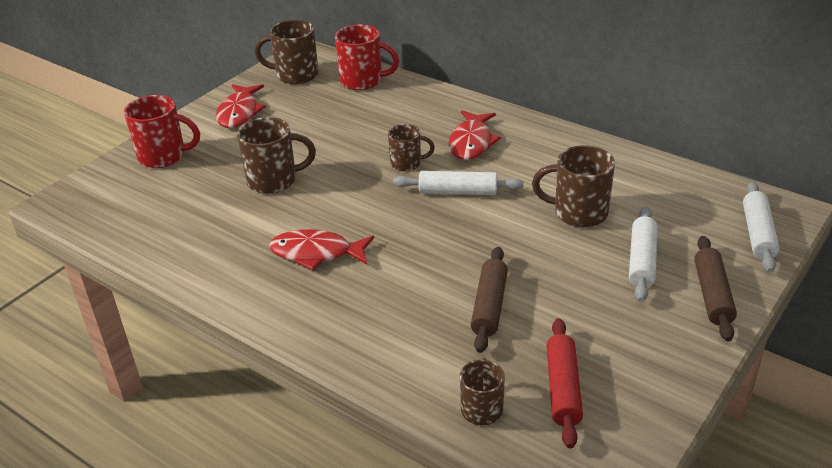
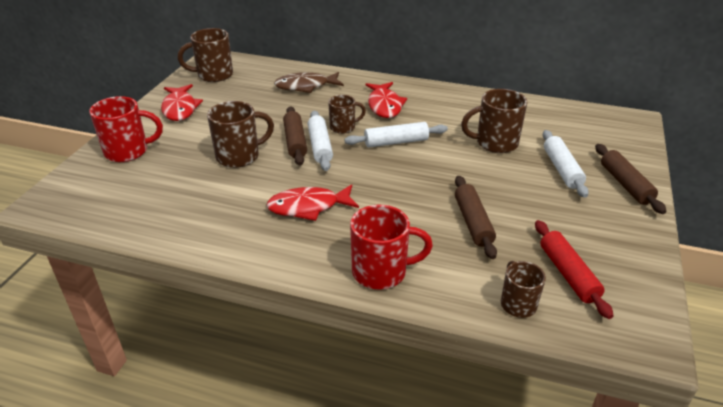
camera: 20 degrees left, 0 degrees up
(343, 173) = (295, 141): none -> brown rolling pin
(363, 81) = (273, 73): red mug -> red mug (381, 272)
(391, 104) = (305, 86): none -> brown fish
(758, 234) = (626, 138): white rolling pin -> white rolling pin (320, 146)

